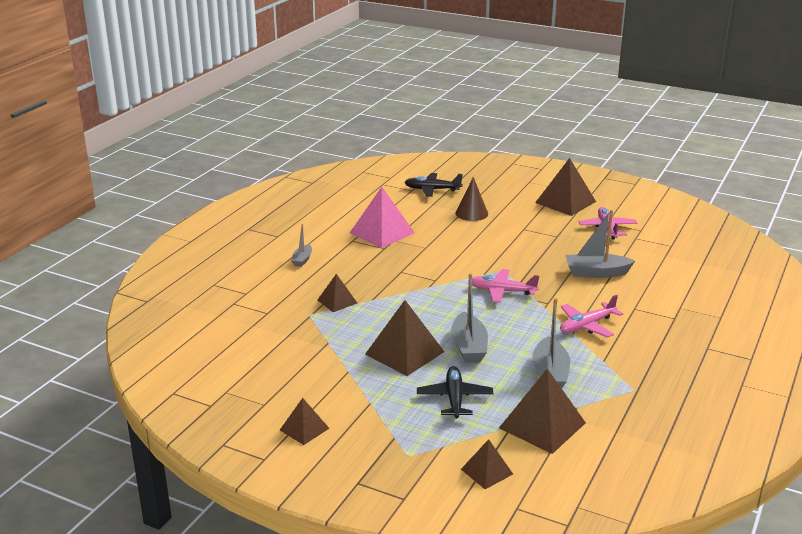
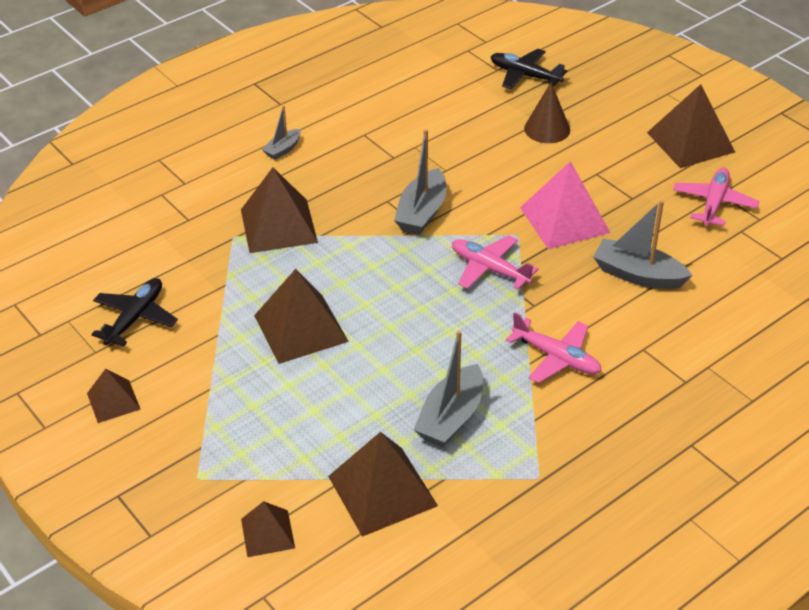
camera: 25 degrees right, 15 degrees up
(337, 301) = (278, 226): brown pyramid -> brown pyramid, size x1.78
(382, 232) = (409, 131): pink pyramid -> pink pyramid (564, 220)
(454, 398) = (309, 415): black plane -> black plane (135, 318)
(469, 347) = (383, 344): grey boat -> grey boat (422, 212)
(586, 326) = (556, 357): pink plane -> pink plane turned 135 degrees counterclockwise

